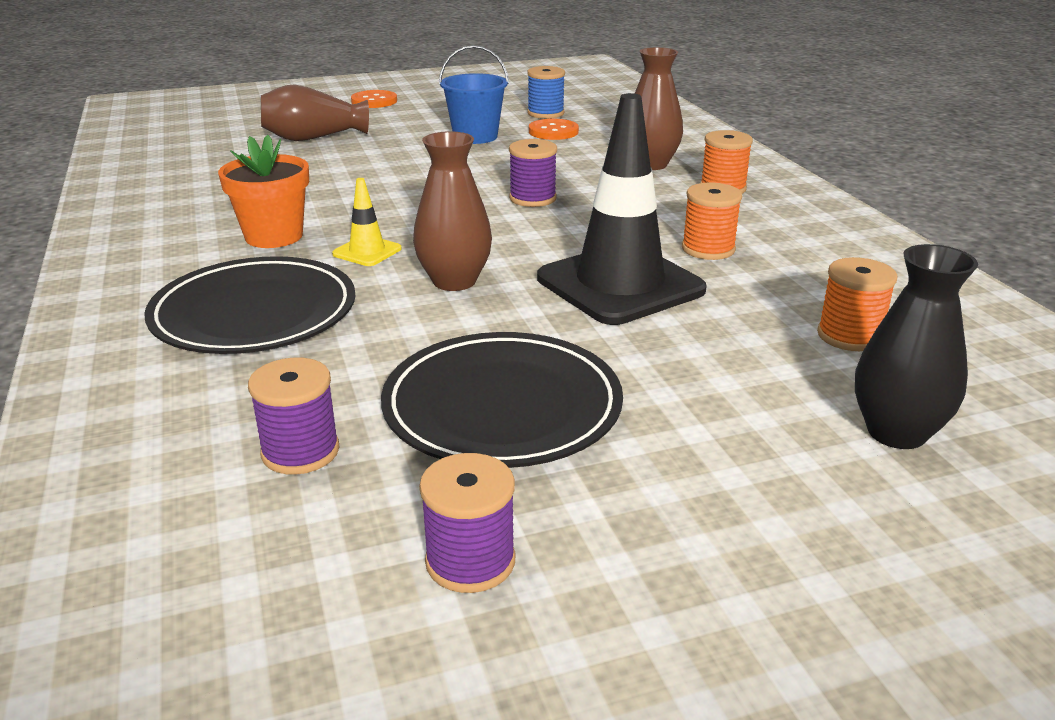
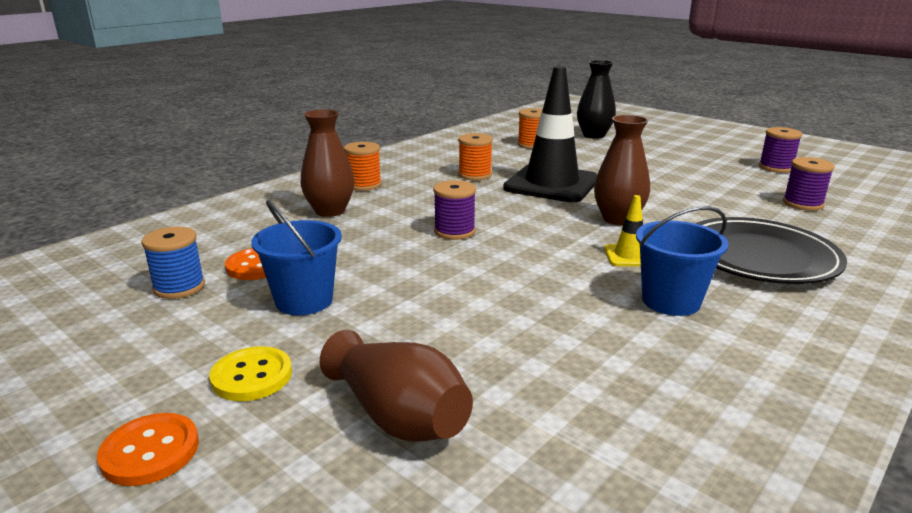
camera: 120 degrees left, 5 degrees down
(274, 236) = (671, 301): orange flower pot -> blue bucket
(404, 119) = (252, 376): none -> yellow button
(502, 407) = (699, 181): black plate -> none

